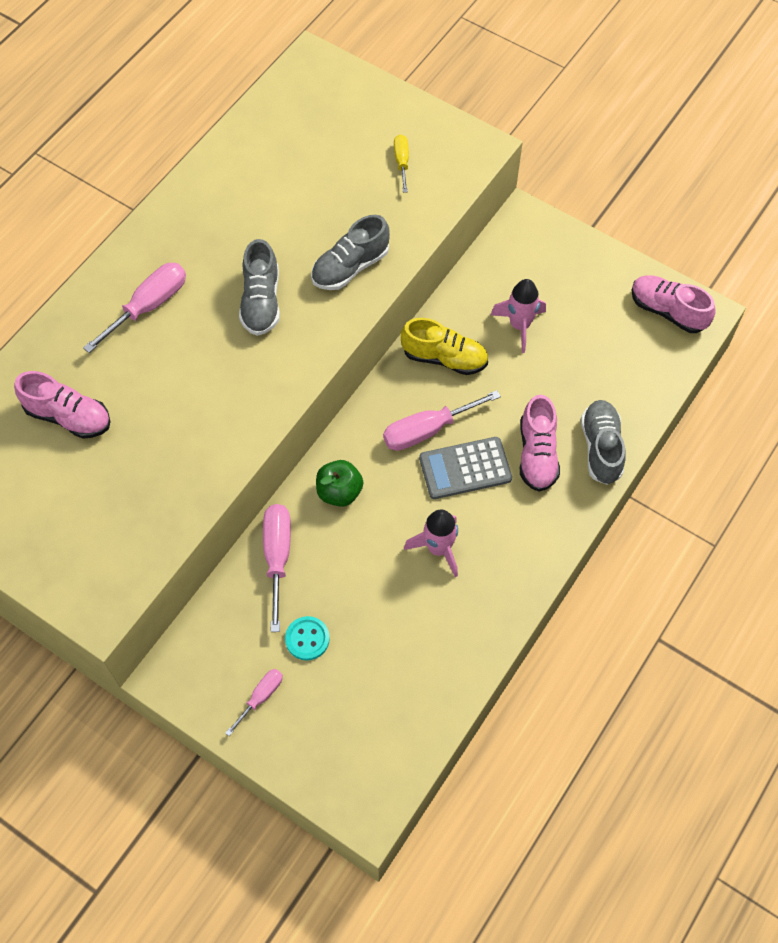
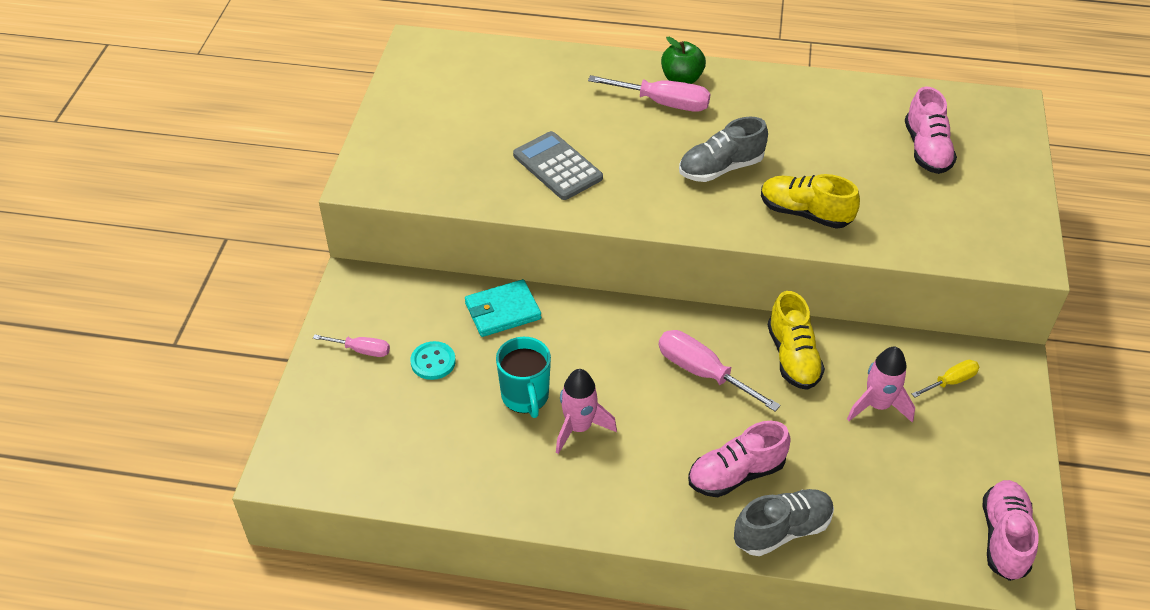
camera: 65 degrees right, 15 degrees down
(68, 416) = (527, 98): pink shoe -> pink shoe (926, 149)
(277, 557) = (502, 311): pink screwdriver -> turquoise wallet
(339, 492) = (594, 330): green apple -> green apple (681, 79)
(350, 267) = (805, 213): grey shoe -> yellow shoe
(385, 577) = (525, 397): none -> turquoise mug
(402, 162) = (955, 207): yellow screwdriver -> yellow screwdriver (951, 381)
(465, 468) = (680, 418): grey calculator -> grey calculator (557, 167)

